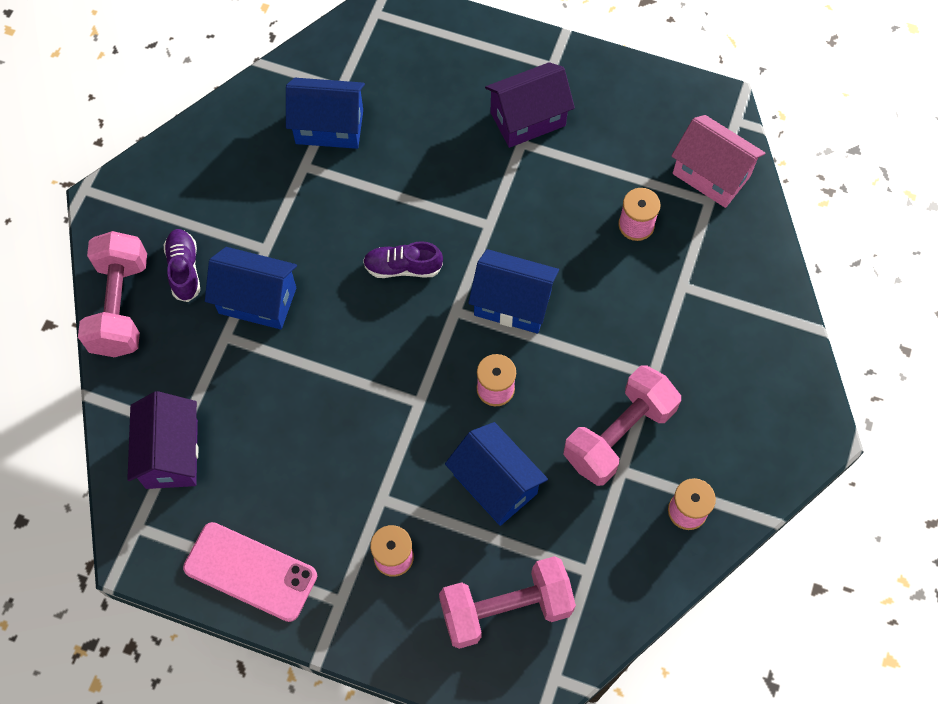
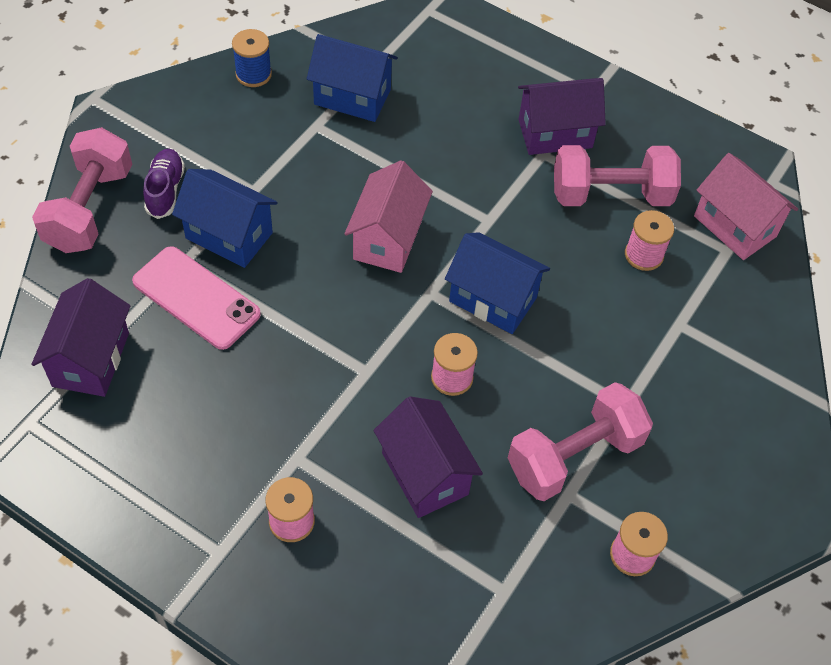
camera: 10 degrees right, 10 degrees down
(229, 125) = (253, 74): none -> blue spool
(250, 571) = (132, 497): pink phone -> pink phone (196, 298)
(402, 267) = (387, 239): purple shoe -> pink house
(495, 484) = (425, 473): blue house -> purple house
(506, 608) = (400, 608): pink dumbbell -> pink dumbbell (610, 194)

